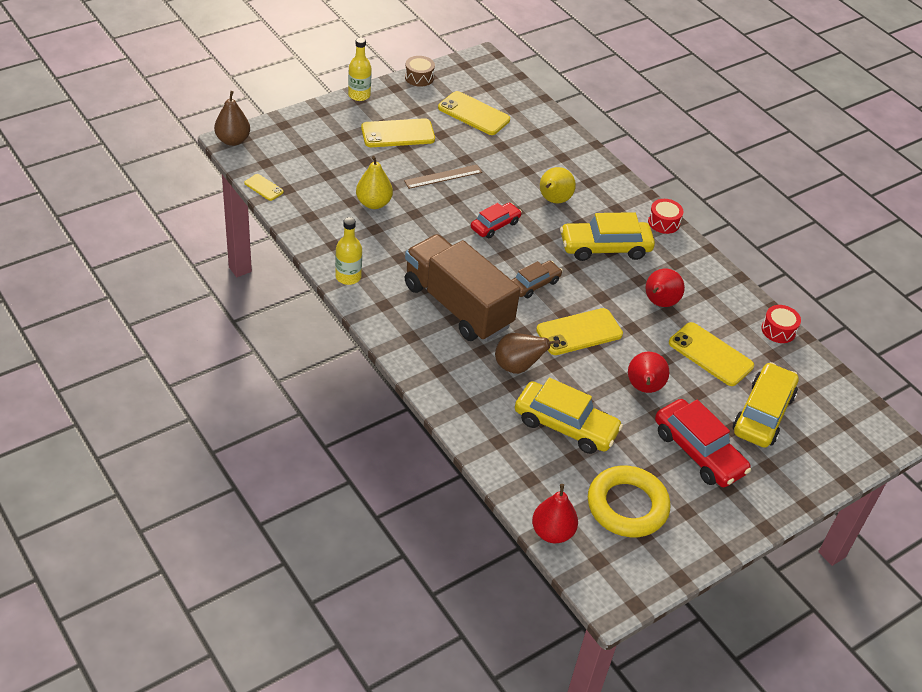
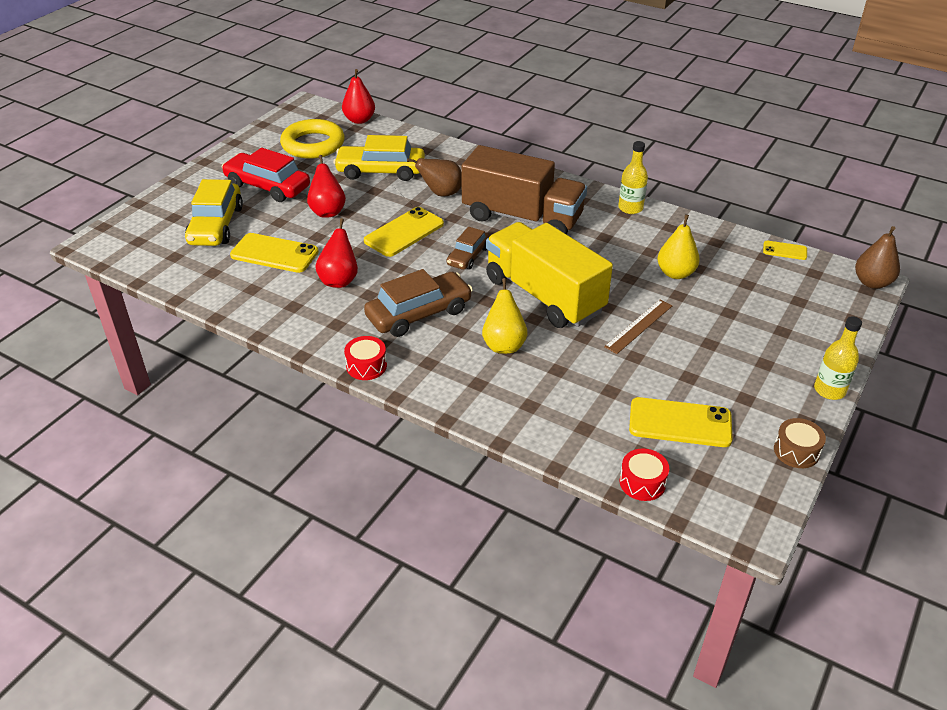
camera: 160 degrees right, 5 degrees down
(398, 134) = (734, 357): yellow phone -> none
(495, 225) = (544, 295): red car -> yellow truck
(605, 247) = (419, 313): yellow car -> brown car
(778, 330) = (208, 296): red drum -> red drum (642, 482)

